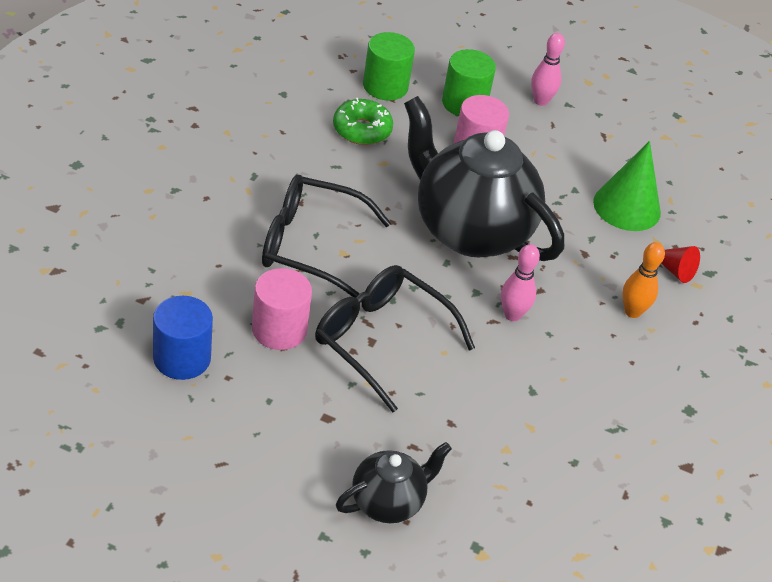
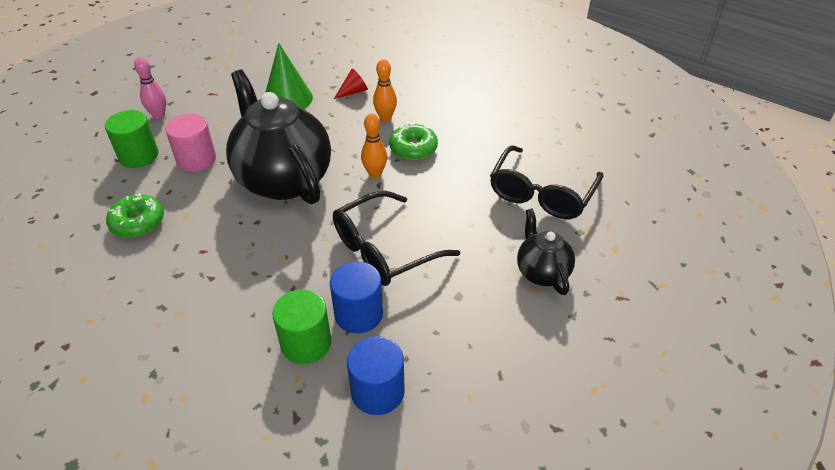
camera: 70 degrees left, 0 degrees up
(279, 329) = (358, 314): pink cylinder -> blue cylinder
(311, 246) = (267, 278): black glasses -> black glasses (542, 193)
(385, 86) = (90, 198): green cylinder -> green cylinder (306, 343)
(470, 231) = (283, 179): black teapot -> black teapot turned 90 degrees clockwise
(512, 315) = (375, 174): pink bowling pin -> orange bowling pin
(579, 349) = (413, 148): none -> green donut

